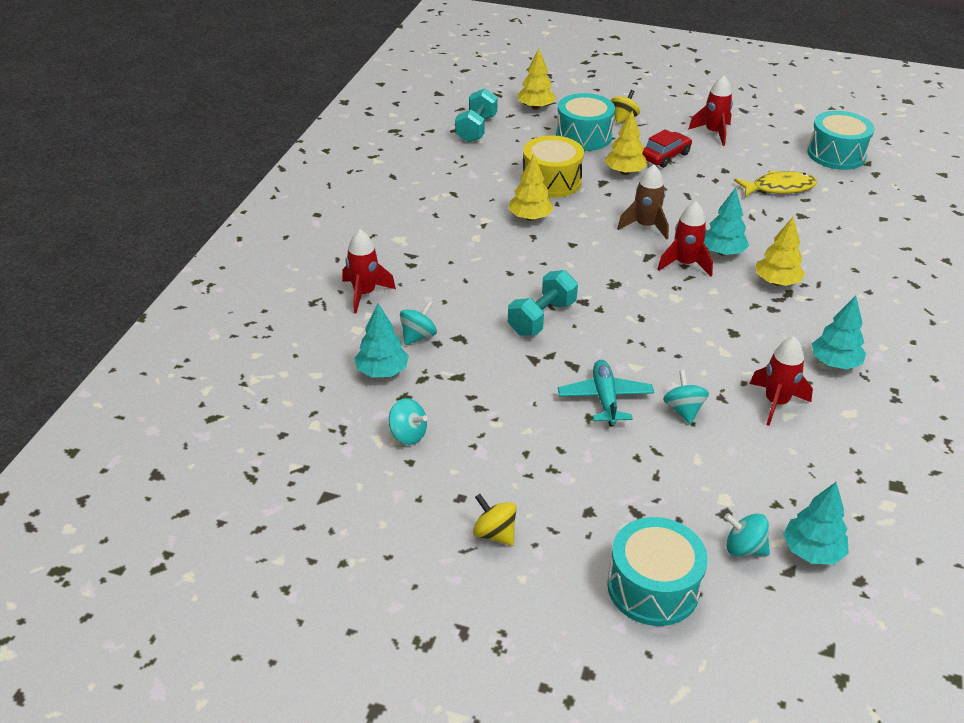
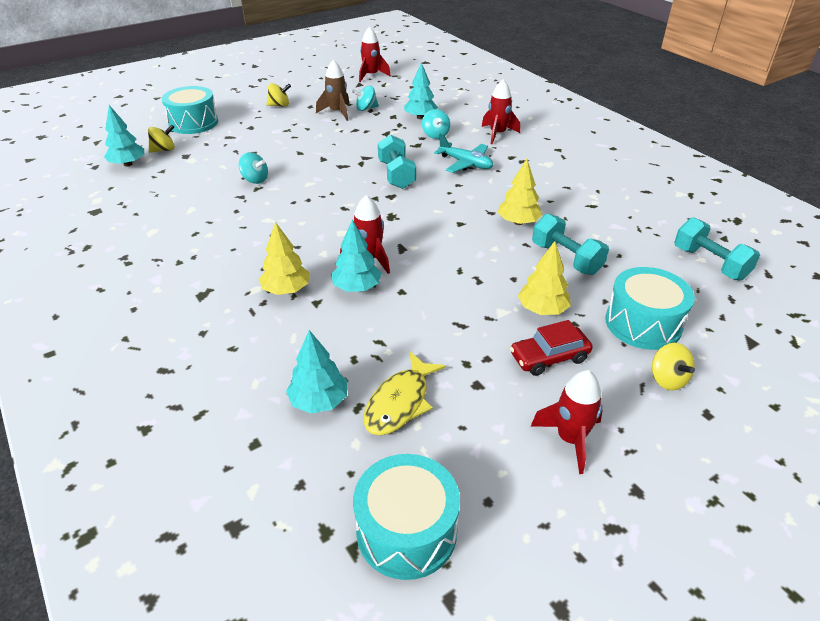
camera: 130 degrees right, 0 degrees up
(535, 107) = (742, 325): yellow tree -> none
(551, 181) = (566, 258): yellow drum -> turquoise dumbbell
(605, 399) = (303, 162): turquoise plane -> turquoise plane (465, 163)
(645, 226) = (441, 269): brown rocket -> brown rocket (337, 112)
(665, 156) = (549, 357): red car -> red car turned 75 degrees clockwise
(744, 548) = (164, 150): turquoise spinning top -> yellow spinning top
(776, 403) = (204, 211): red rocket -> red rocket (371, 75)
(834, 363) = (185, 255): turquoise tree -> turquoise tree (319, 401)

